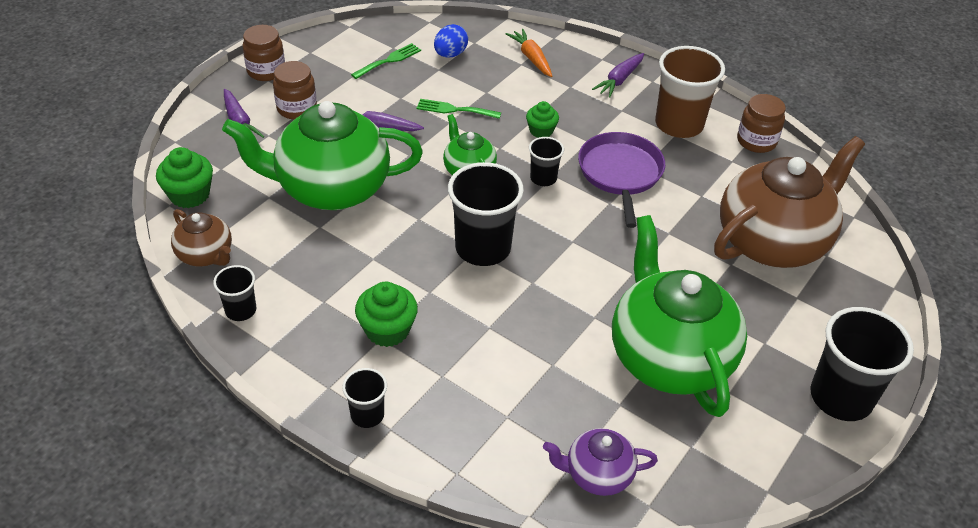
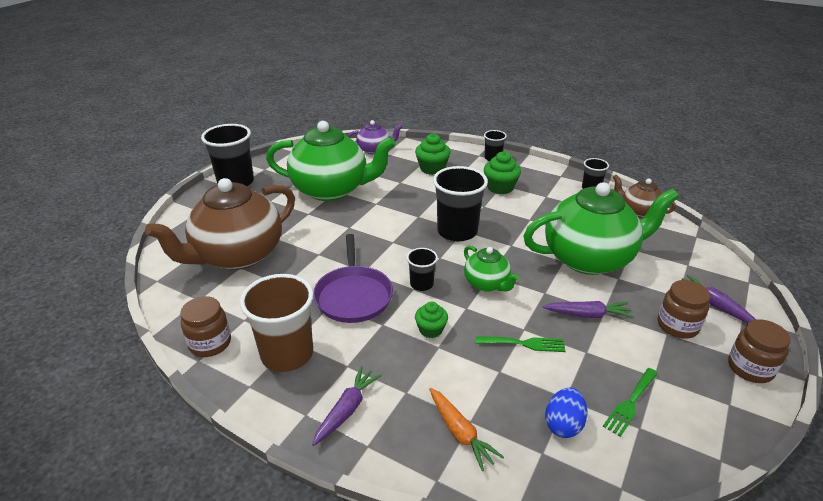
camera: 175 degrees right, 10 degrees down
(189, 195) = (689, 244): green cupcake -> green cupcake (432, 168)
(669, 357) = (331, 190): green teapot -> green teapot turned 60 degrees counterclockwise

